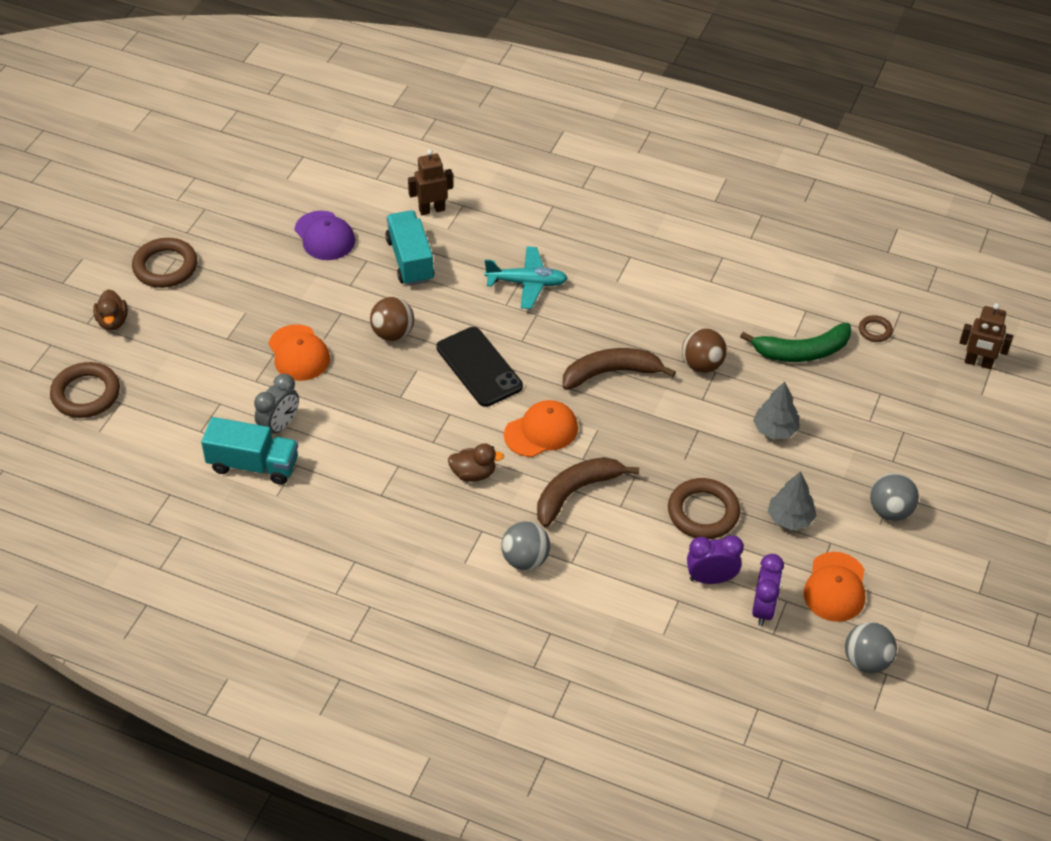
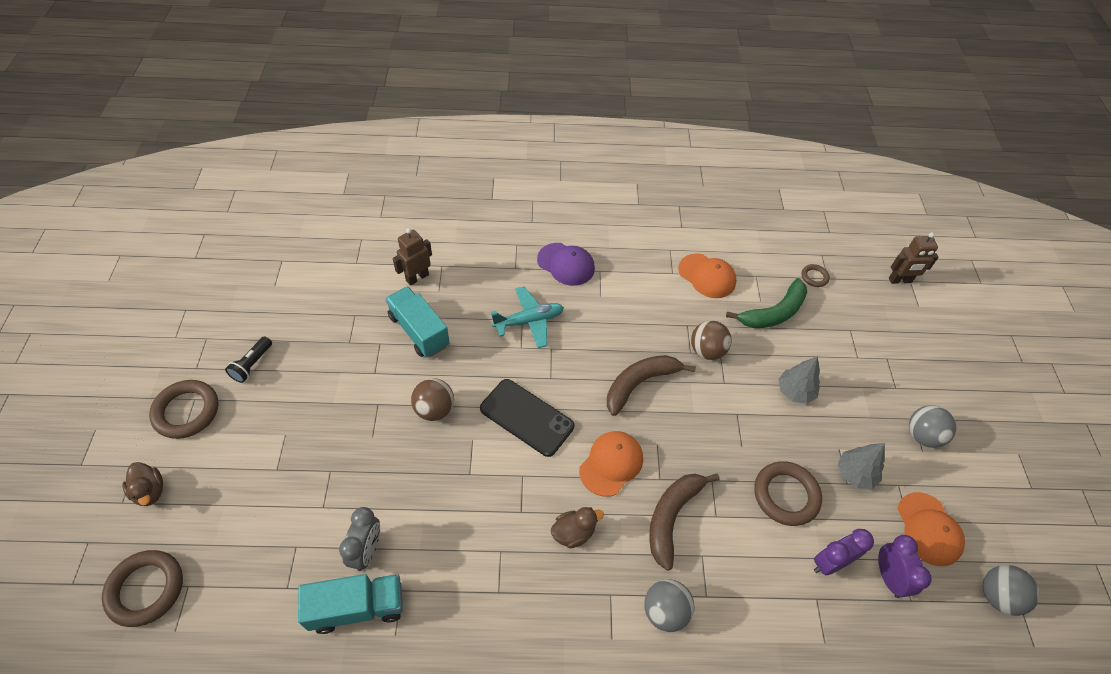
camera: 25 degrees left, 5 degrees up
(238, 244) = (252, 364): none -> black flashlight
(299, 353) = (354, 461): orange cap -> orange cap (707, 276)
(324, 236) = (331, 331): purple cap -> purple cap (566, 264)

